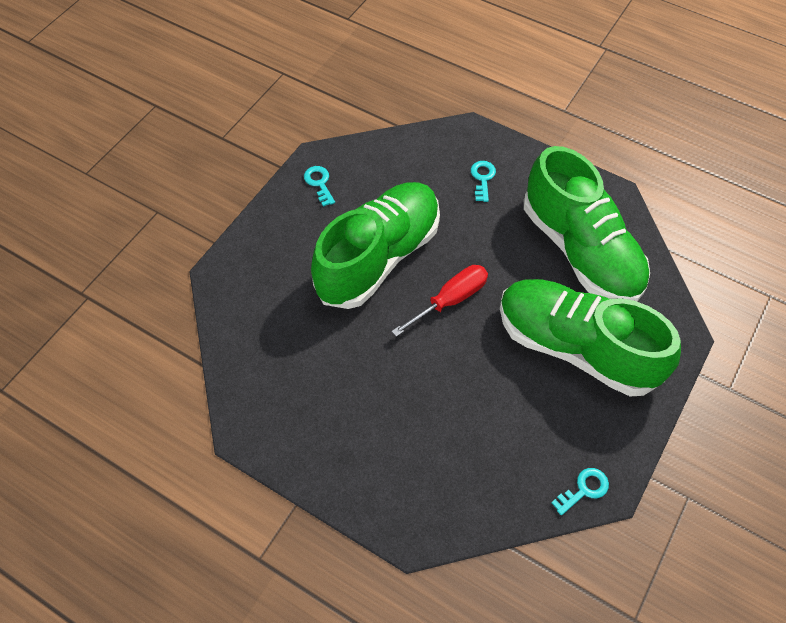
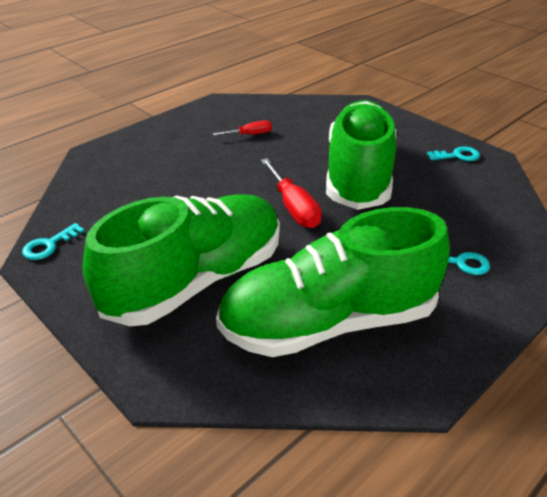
camera: 105 degrees right, 20 degrees down
(322, 373) = (250, 134): none -> red screwdriver
(378, 257) = (358, 175): green shoe -> green shoe turned 135 degrees counterclockwise
(584, 489) = (49, 245): turquoise key -> turquoise key turned 60 degrees clockwise

